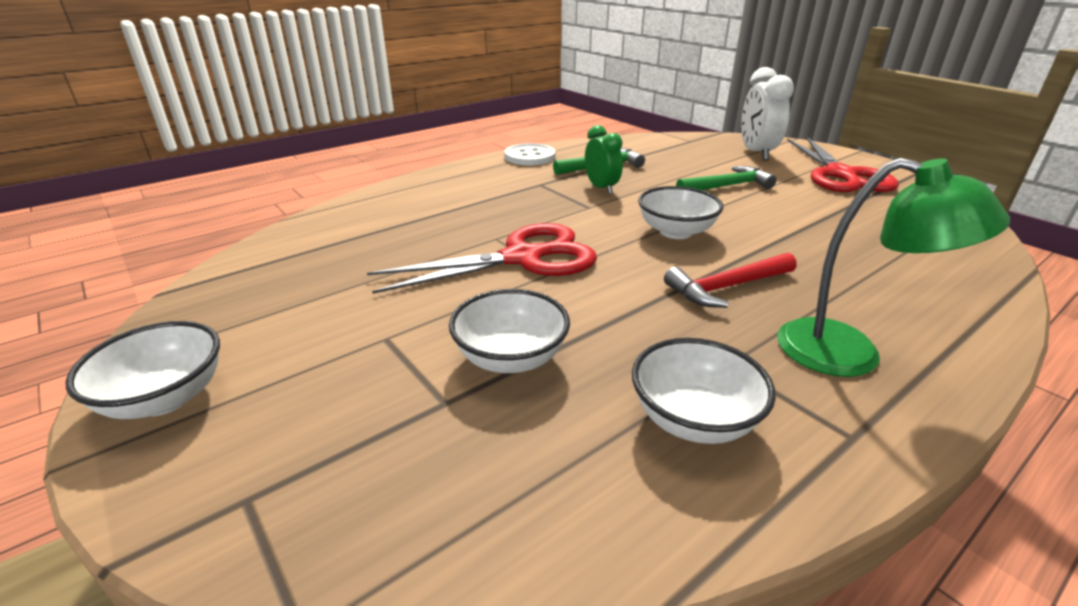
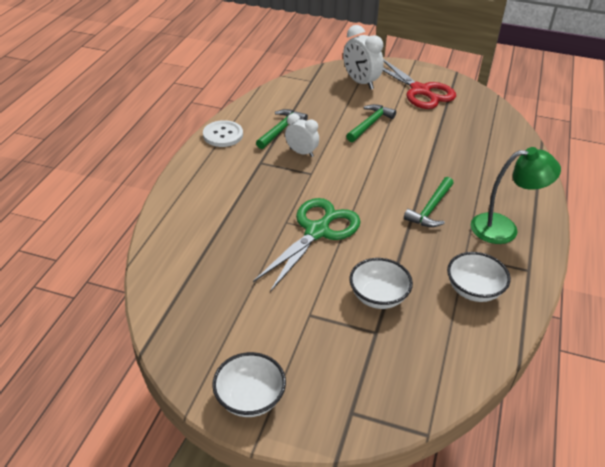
camera: 35 degrees left, 10 degrees up
(522, 258) = (317, 231): red scissors -> green scissors
(601, 188) = (301, 152): green clock -> white clock
(676, 232) = (375, 177): white bowl -> none
(727, 287) = (431, 209): red hammer -> green hammer

